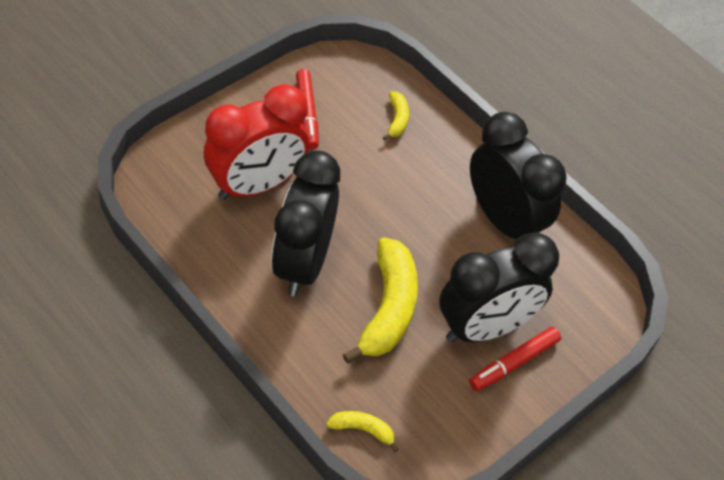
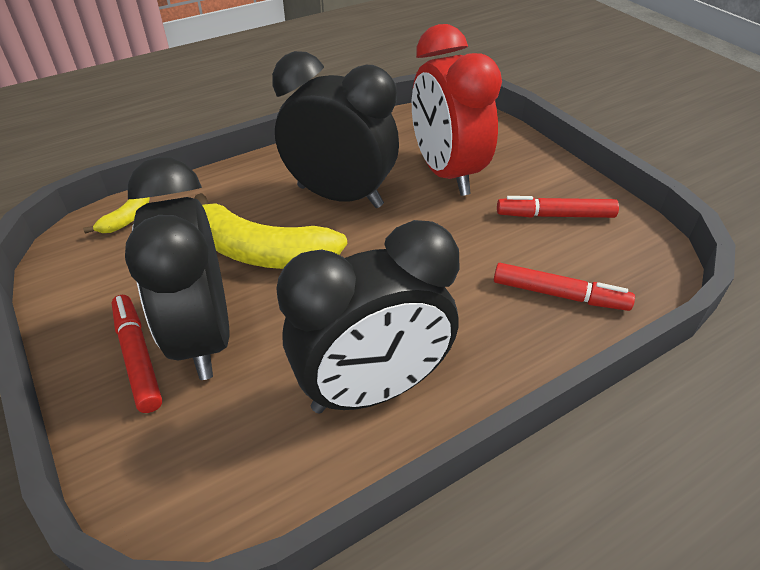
camera: 105 degrees right, 10 degrees down
(397, 119) = (559, 294): yellow banana -> red marker

